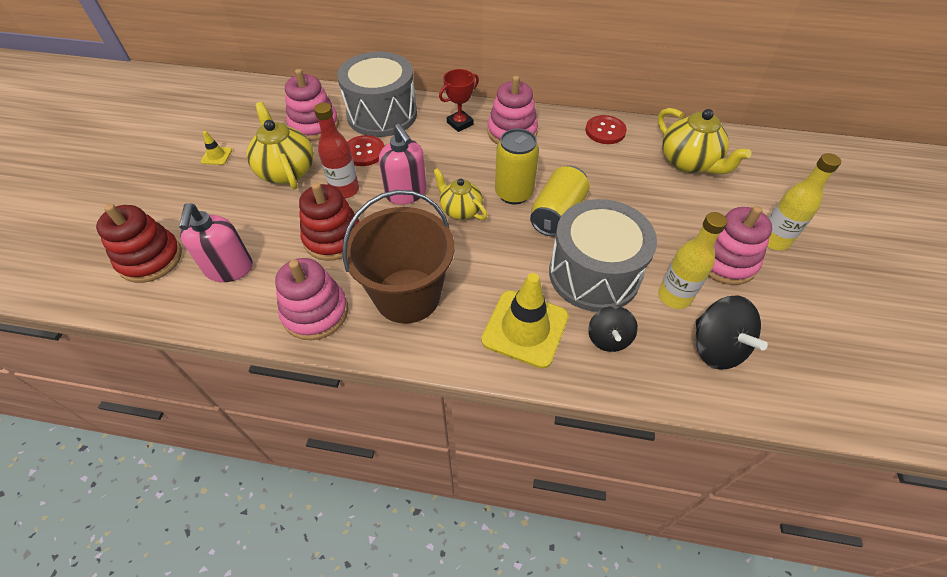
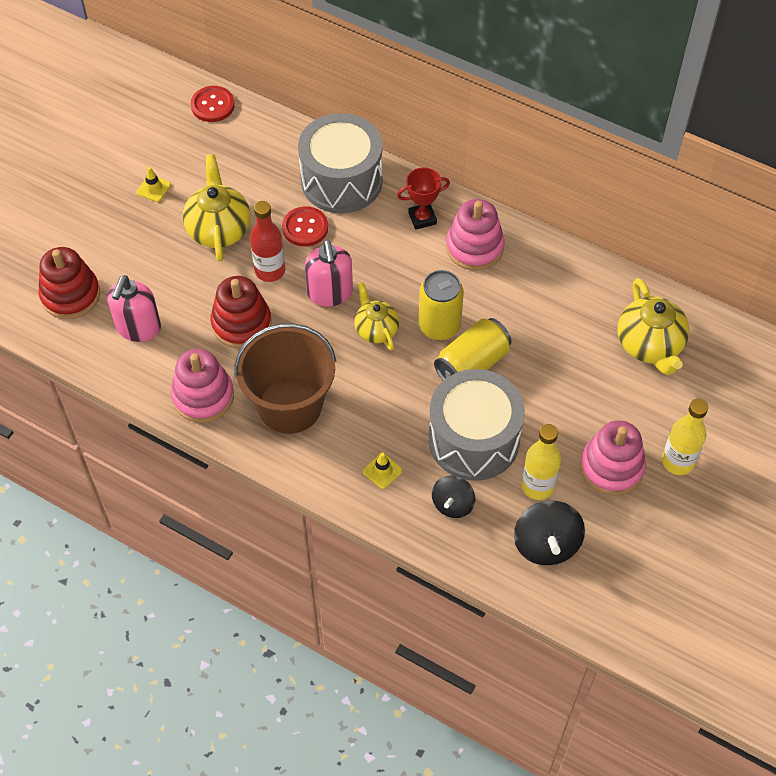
camera: 20 degrees right, 5 degrees up
(314, 125) = (263, 175): pink stacking toy -> none
(525, 328) = (382, 471): yellow traffic cone -> yellow traffic cone, size x0.44
(605, 131) = (580, 276): red button -> red button (212, 105)

